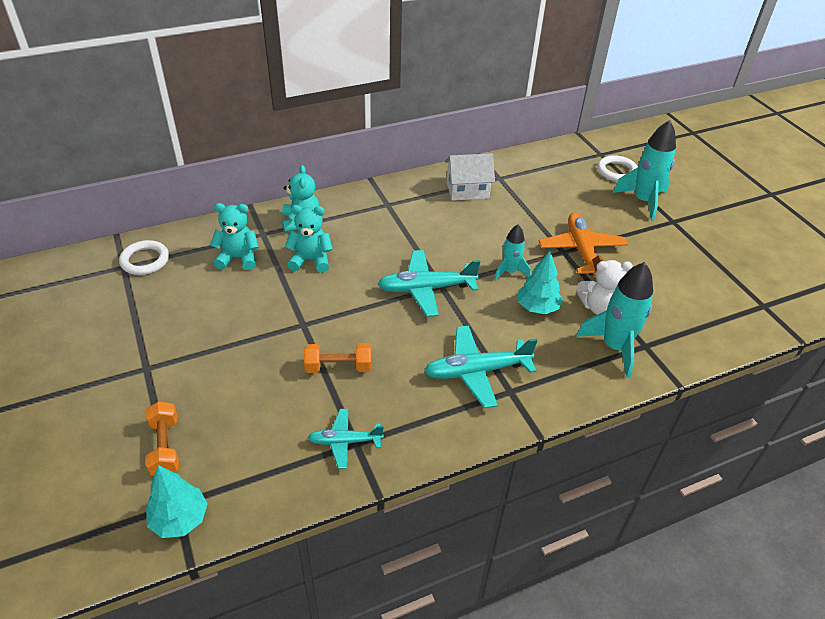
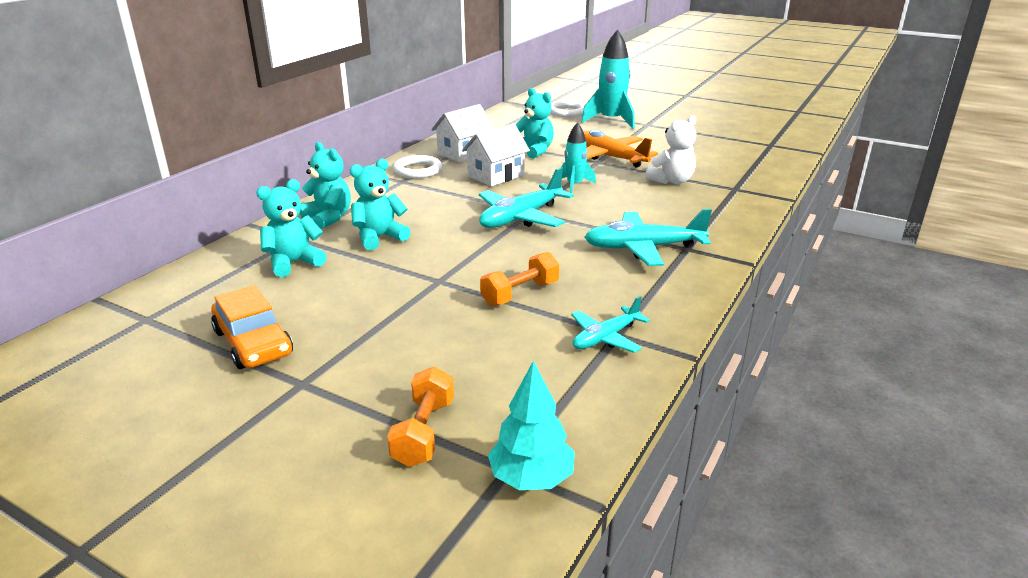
camera: 35 degrees left, 15 degrees down
(145, 260) = (171, 304): white ring -> white ring (418, 170)
(154, 319) = (253, 343): none -> orange car
(165, 447) = (424, 432): orange dumbbell -> orange dumbbell turned 60 degrees clockwise
(461, 230) = (496, 176): none -> white house
(476, 372) = (643, 248): turquoise plane -> turquoise plane turned 45 degrees clockwise
(526, 213) = (534, 151): none -> turquoise teddy bear
(537, 307) = (628, 196): turquoise tree -> none
(615, 347) = (717, 196): turquoise rocket -> none

